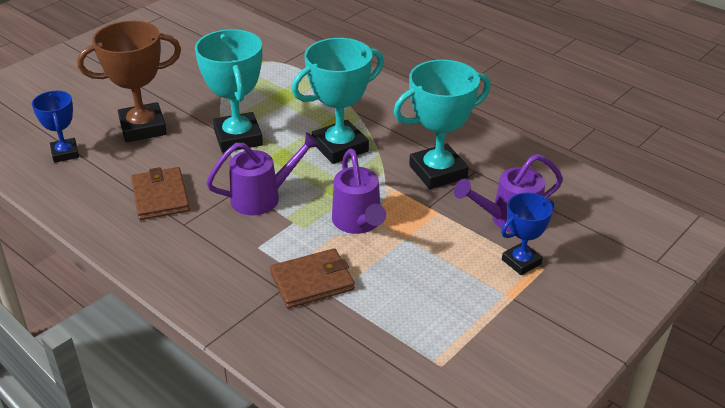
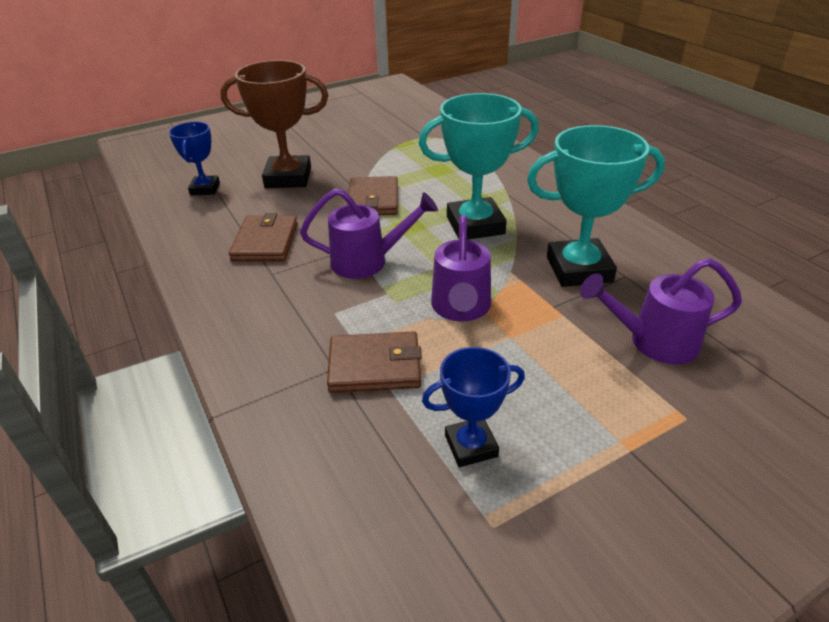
camera: 20 degrees right, 0 degrees up
(238, 138) = (373, 200): turquoise trophy -> brown wallet
(521, 262) = (656, 401): blue trophy -> blue trophy (471, 446)

